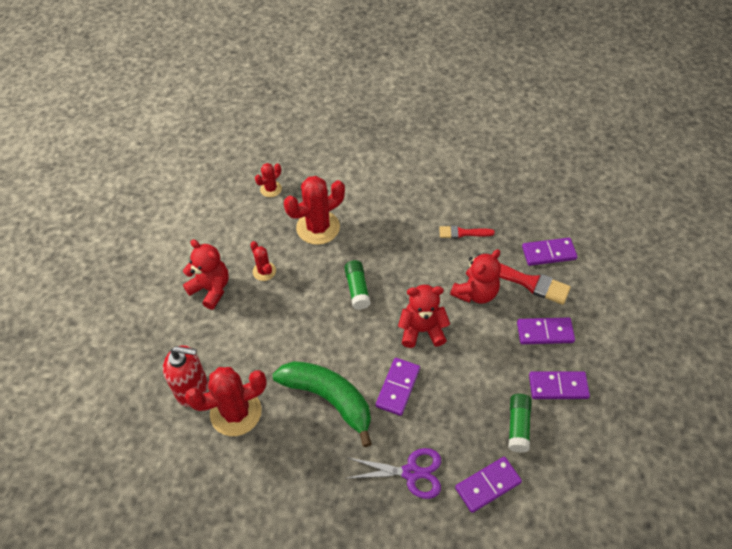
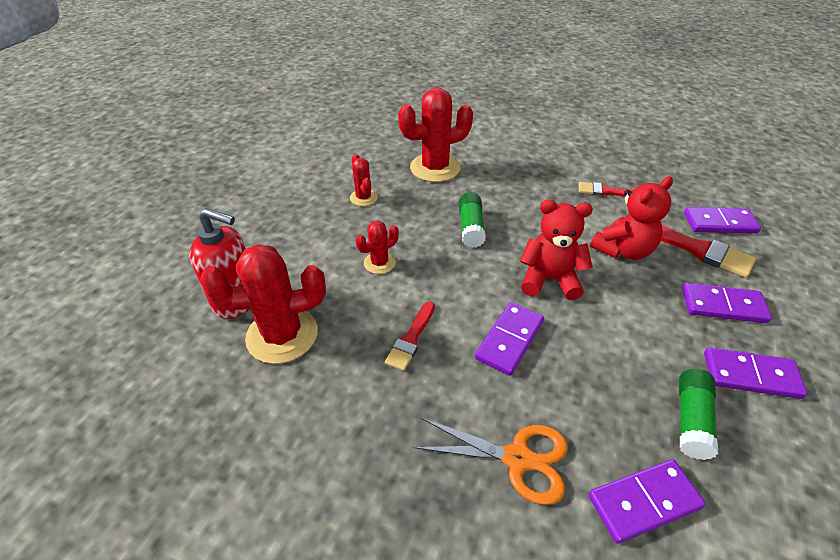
camera: 10 degrees right, 10 degrees down
(211, 289) = (297, 206): red teddy bear -> none
(271, 189) = (391, 132): red cactus -> red cactus (379, 263)
(329, 398) = (411, 338): green banana -> red brush
(411, 472) = (517, 458): purple scissors -> orange scissors

